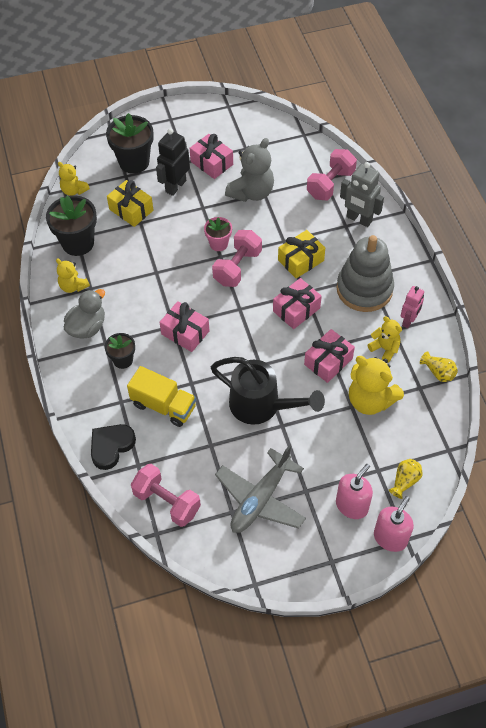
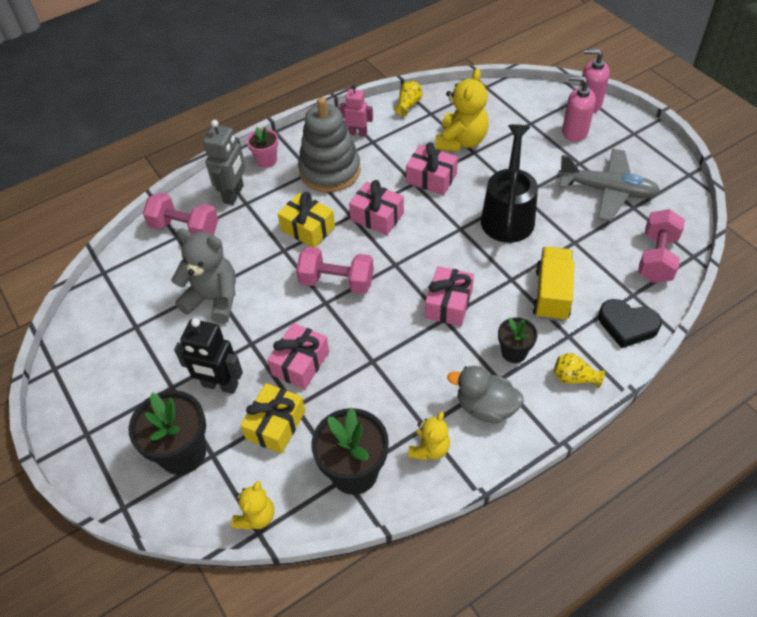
camera: 105 degrees left, 5 degrees down
(211, 163) = (169, 356): pink gift -> pink gift (300, 363)
(218, 244) = (306, 309): pink flower pot -> pink flower pot (266, 160)
(385, 348) = (397, 143): yellow teddy bear -> none
(404, 481) = (531, 106): yellow vase -> yellow vase (574, 378)

